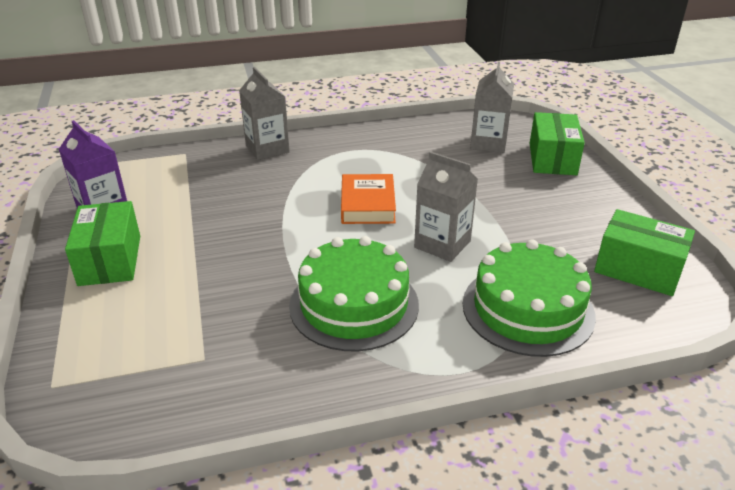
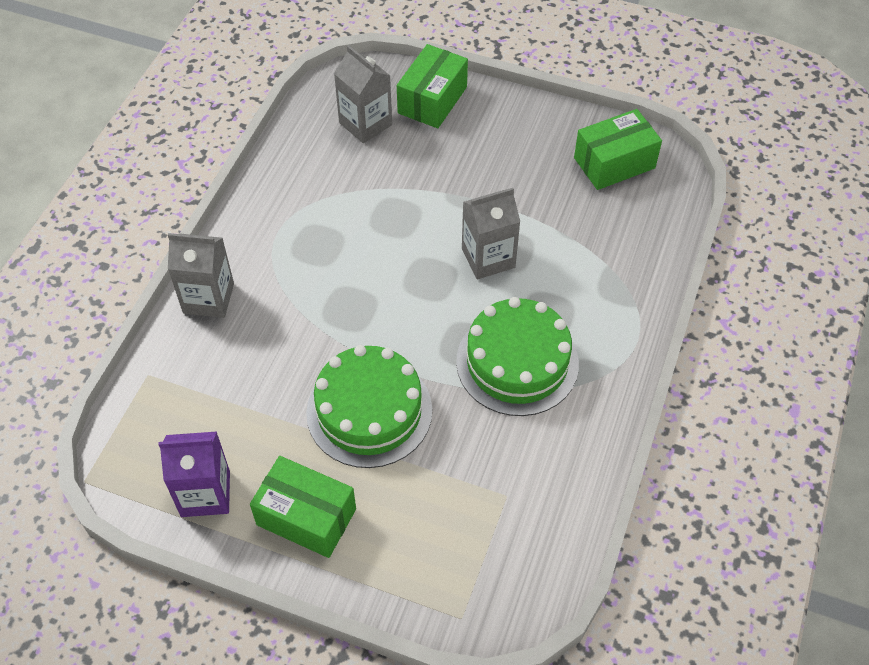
camera: 55 degrees left, 20 degrees up
(368, 204) = (386, 274): orange book -> none
(528, 309) = (605, 258): green cake -> green cake (369, 411)
(552, 159) = (432, 100): green box -> green box turned 75 degrees clockwise

